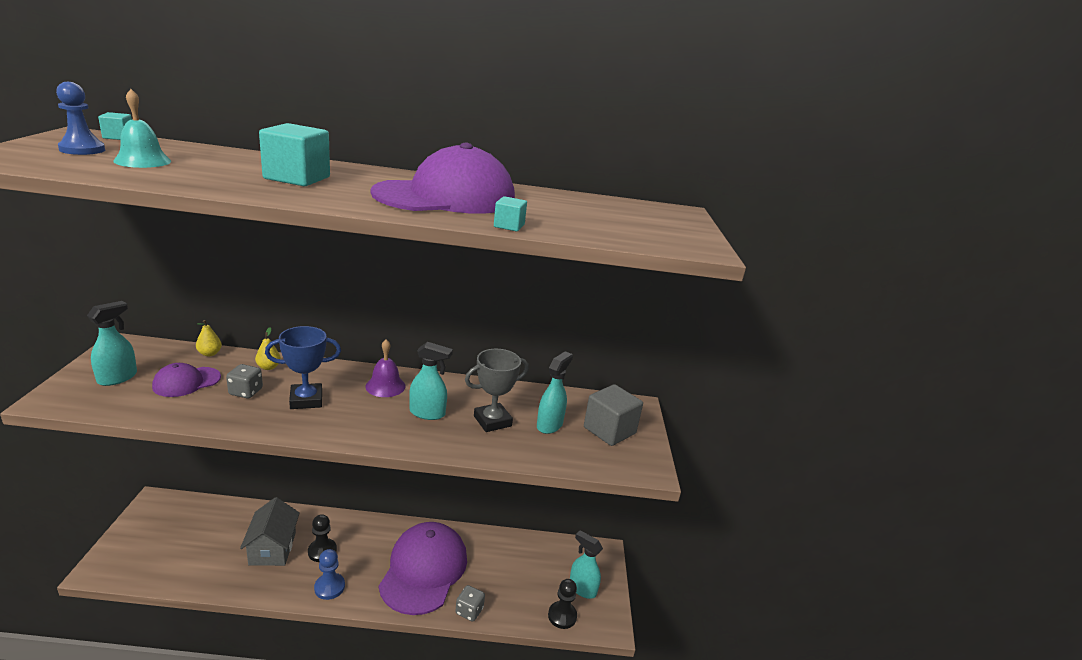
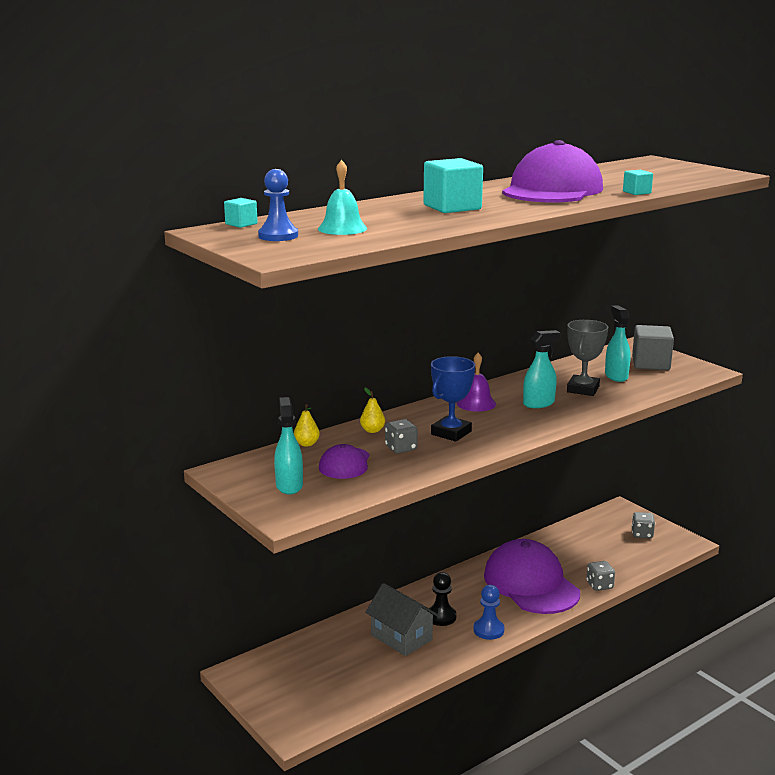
camera: 35 degrees left, 5 degrees down
(562, 616) = (655, 554): black pawn -> none
(582, 588) = (642, 534): turquoise spray bottle -> grey dice

